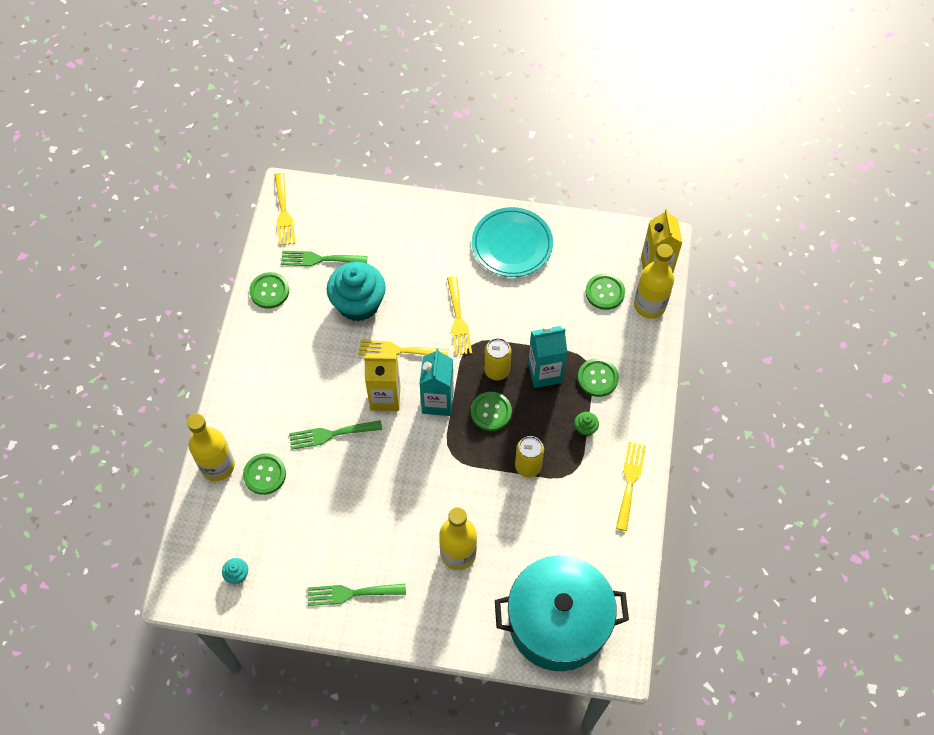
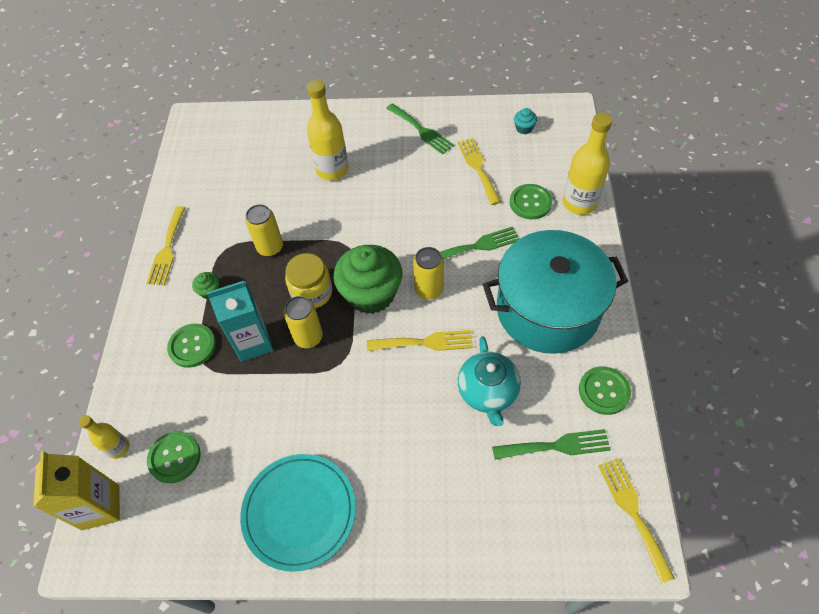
camera: 175 degrees right, 5 degrees down
(351, 593) = (421, 130): green fork -> green fork turned 60 degrees clockwise
(358, 303) = (488, 392): turquoise cupcake -> turquoise teapot
(385, 397) = (429, 290): yellow carton -> yellow can
(437, 402) = (371, 294): turquoise carton -> green cupcake
(458, 320) = (360, 391): yellow fork -> yellow fork (478, 168)
(491, 412) = (312, 292): green button -> yellow jar
(558, 622) = (242, 137): turquoise pot -> turquoise pot (547, 309)
(649, 305) = (118, 448): yellow bottle -> yellow bottle, size x0.56

